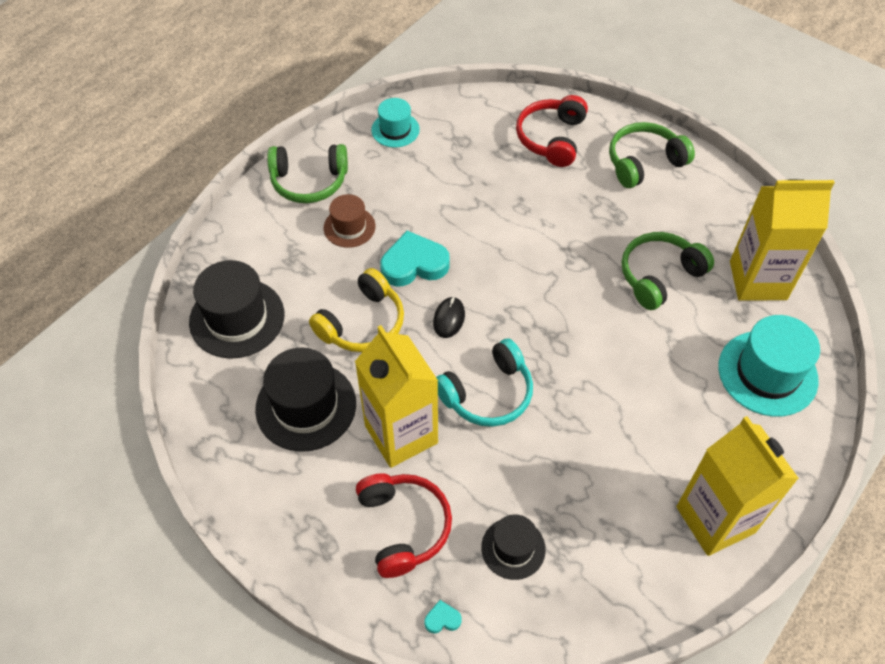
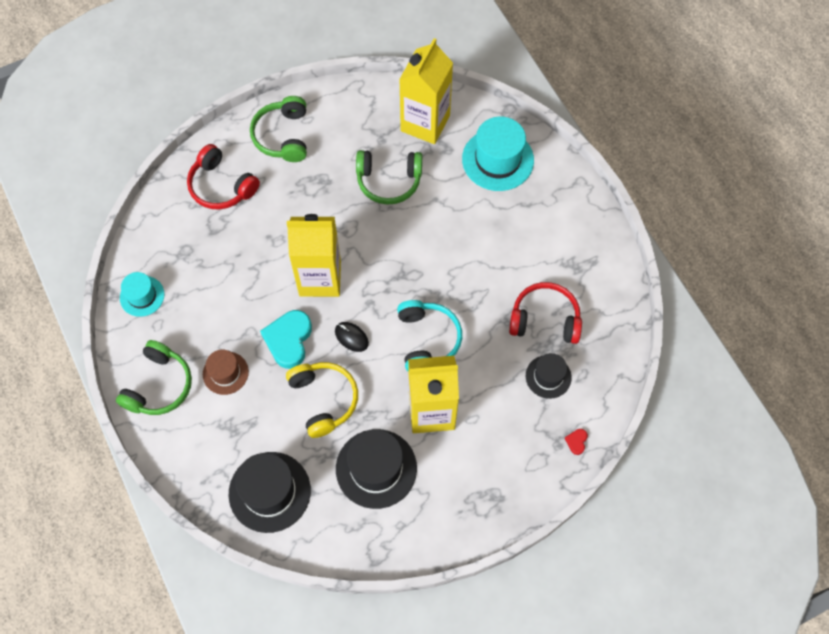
camera: 65 degrees left, 10 degrees up
(403, 526) = (502, 439): red headphones -> red headphones (545, 319)
(442, 619) = (576, 441): turquoise heart -> red heart
(659, 276) = (389, 181): green headphones -> green headphones turned 75 degrees counterclockwise
(715, 519) = (582, 248): yellow carton -> yellow carton (320, 278)

